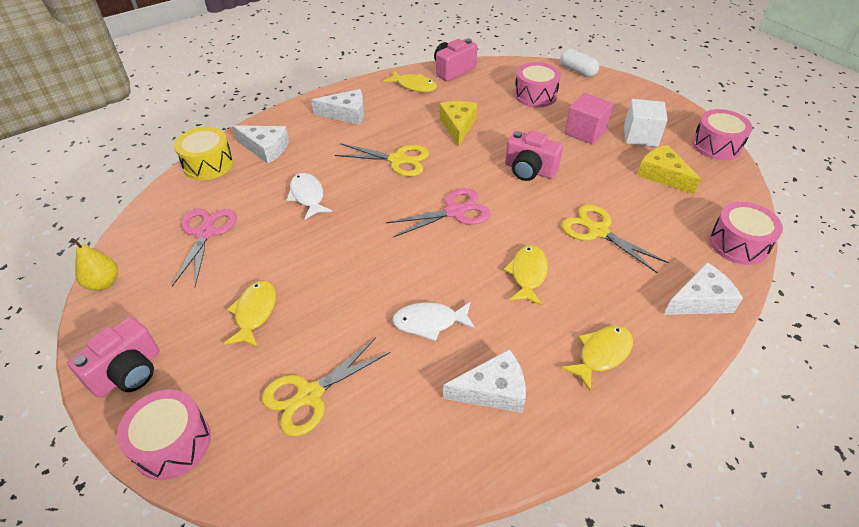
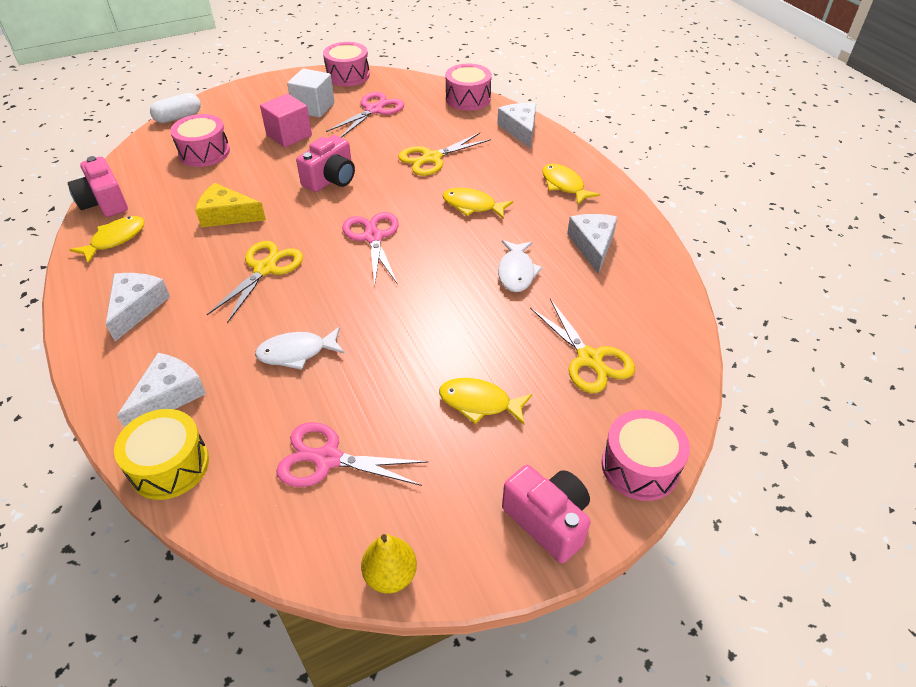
camera: 80 degrees left, 0 degrees up
(662, 175) = (374, 110): yellow cheese -> pink scissors

